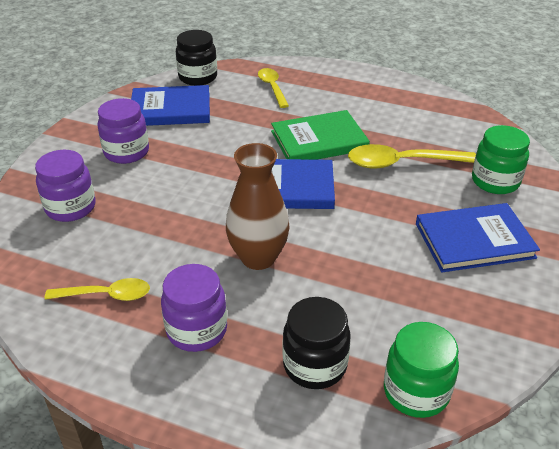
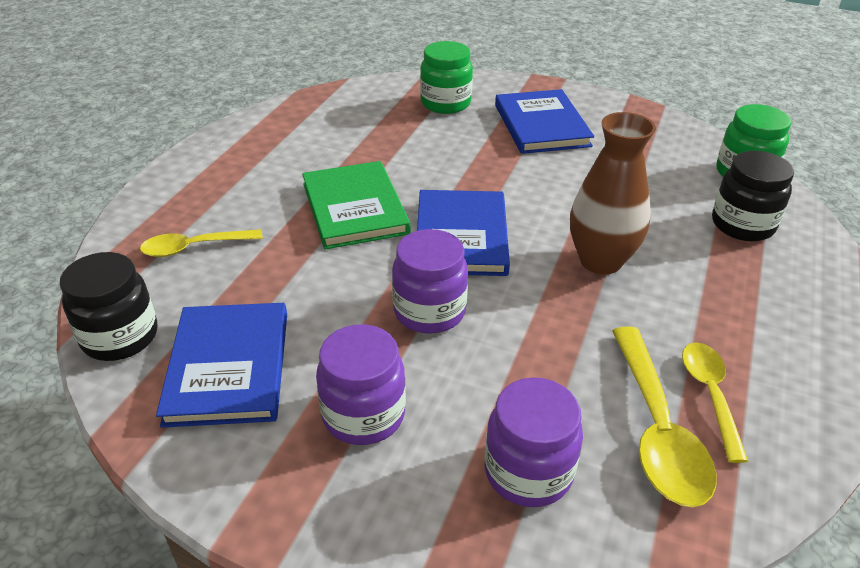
camera: 90 degrees left, 0 degrees up
(197, 330) = (733, 306): purple jar -> purple jar (429, 311)
(402, 163) = (410, 152): yellow spoon -> yellow spoon (657, 429)

